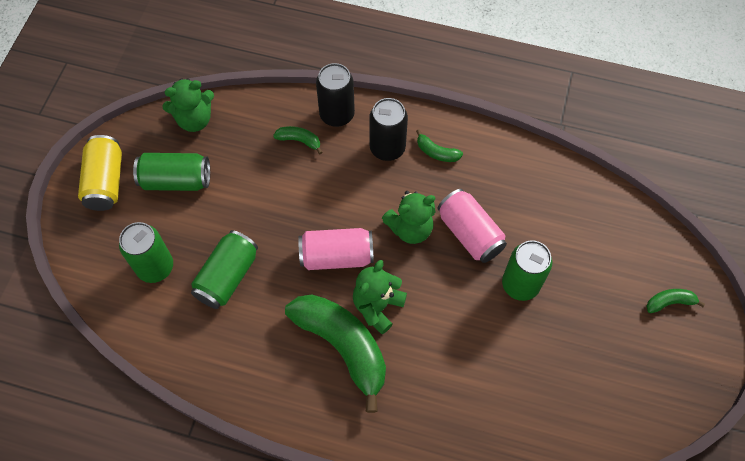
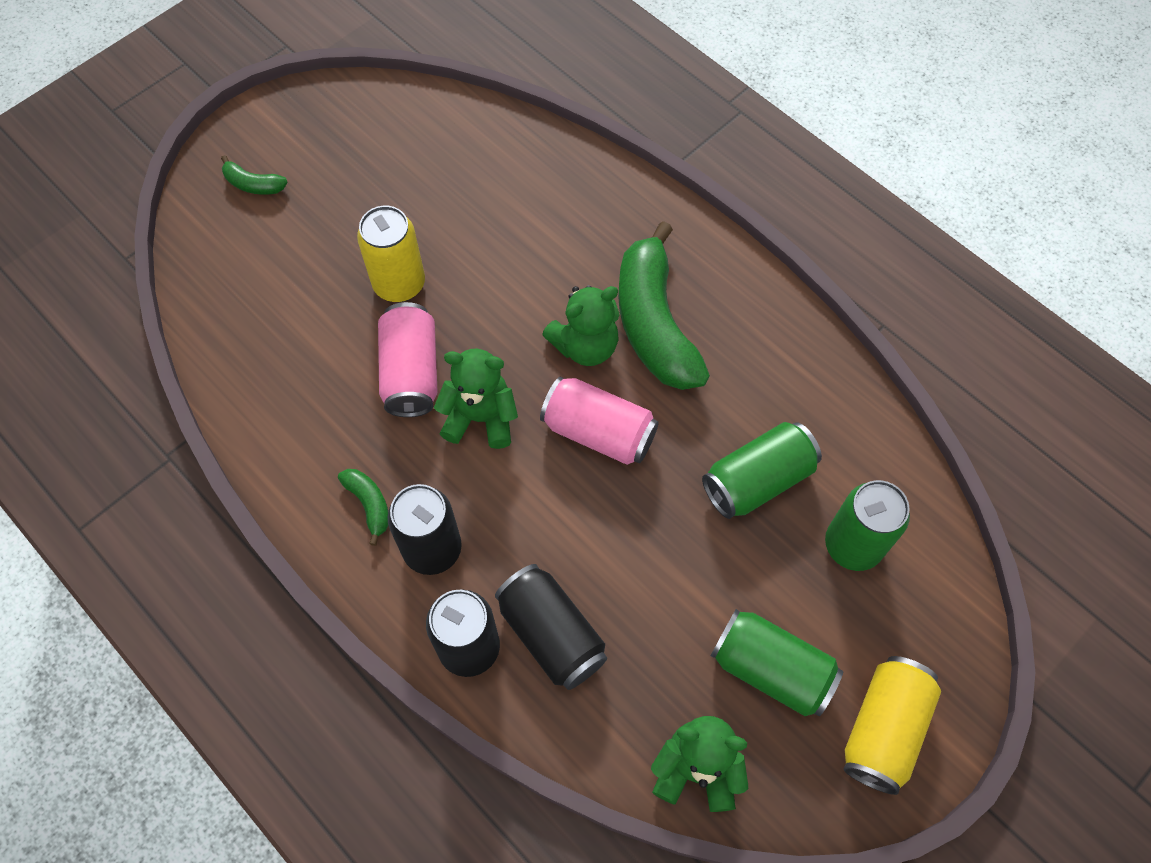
camera: 150 degrees left, 0 degrees up
(299, 140) = (551, 634): green banana -> black can
(520, 284) = (399, 284): green can -> yellow can

